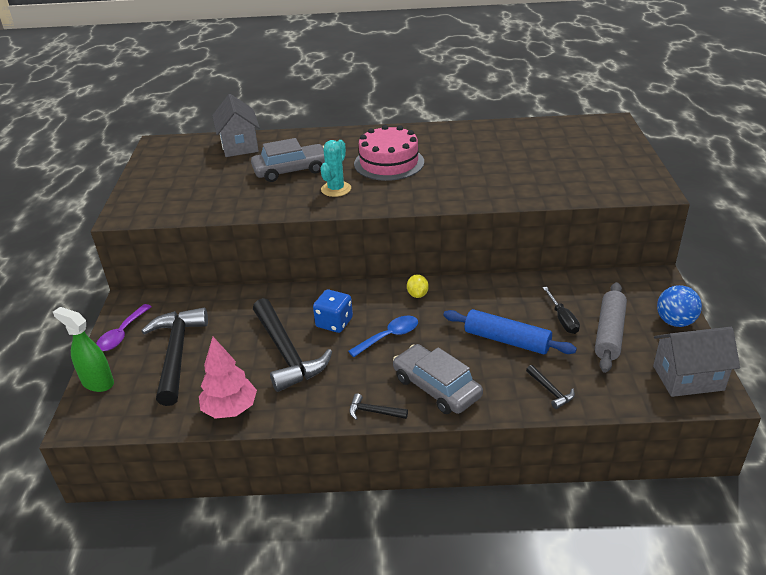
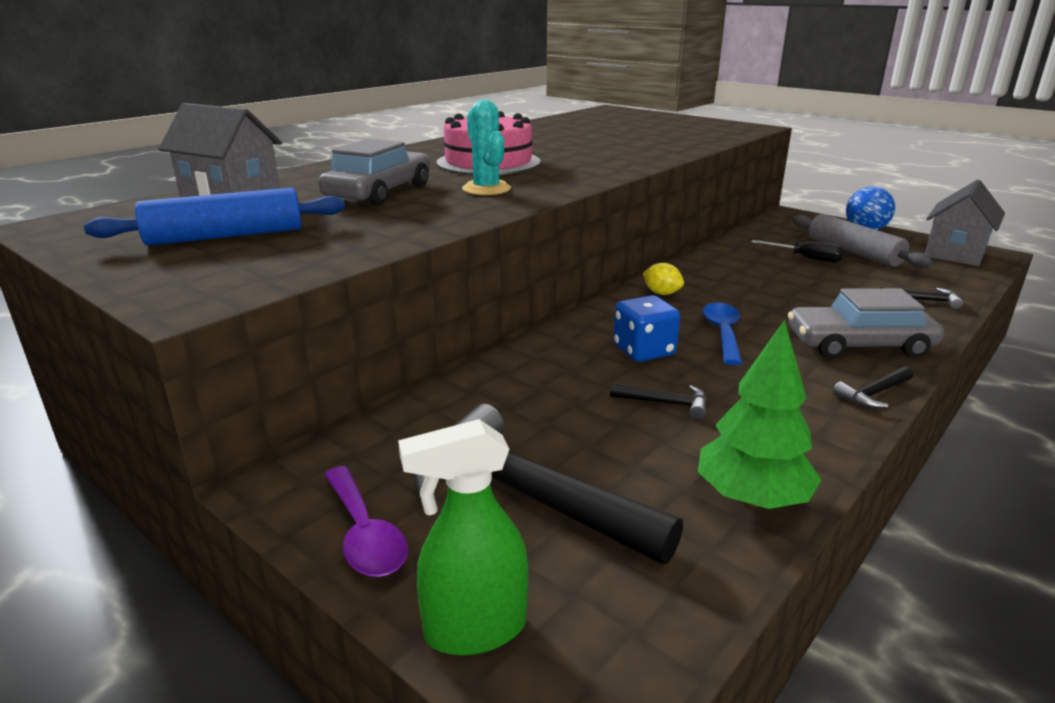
camera: 50 degrees left, 10 degrees down
(230, 409) = (751, 498): pink tree -> green tree
(286, 353) = (665, 403): black hammer -> black hammer, size x0.43
(507, 340) = (811, 287): blue rolling pin -> blue rolling pin (225, 236)

